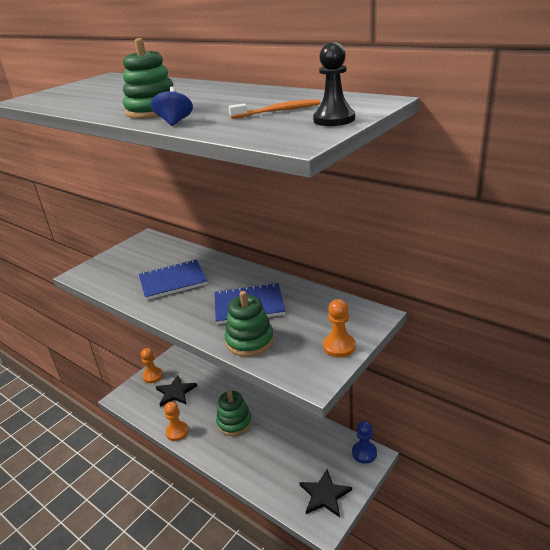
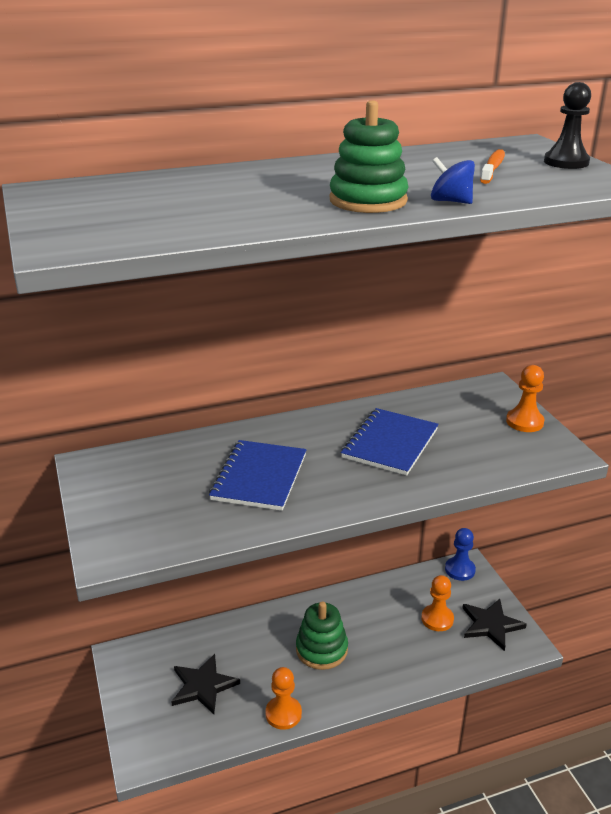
camera: 60 degrees left, 0 degrees up
(153, 376) = (137, 699): orange pawn -> orange pawn (437, 619)
(250, 341) = (463, 466): green stacking toy -> none

